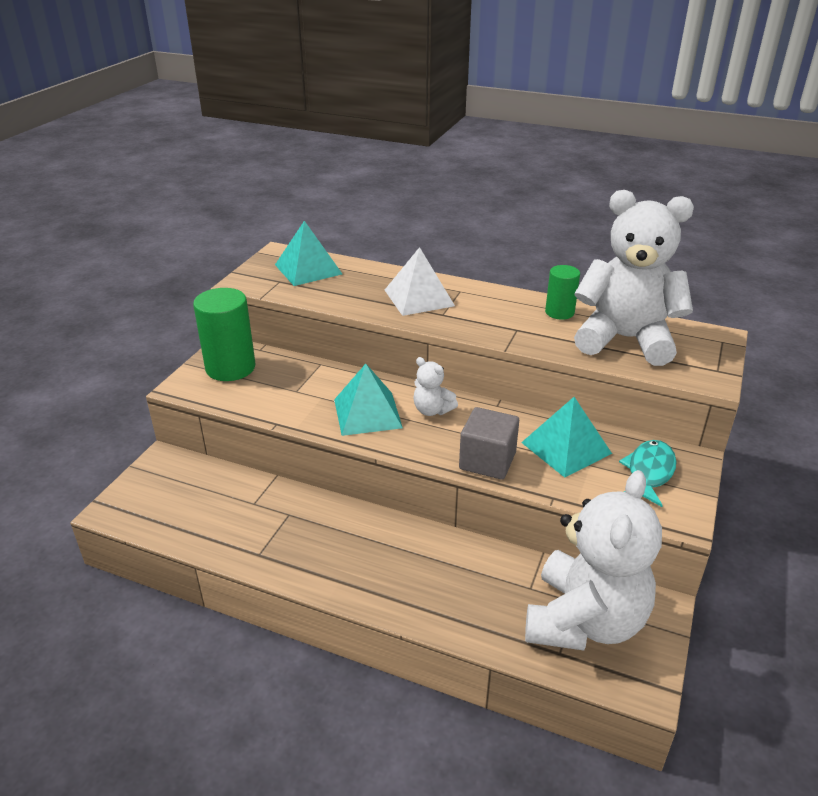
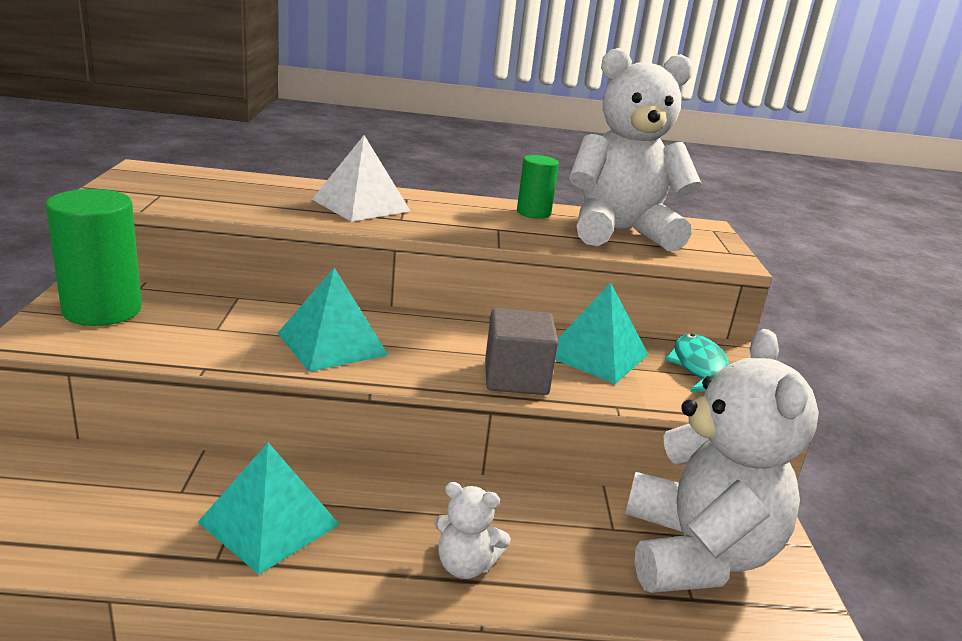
camera: 25 degrees left, 10 degrees down
(308, 269) = (196, 182): turquoise pyramid -> turquoise pyramid (269, 523)
(432, 410) = (415, 333): white teddy bear -> white teddy bear (465, 565)

